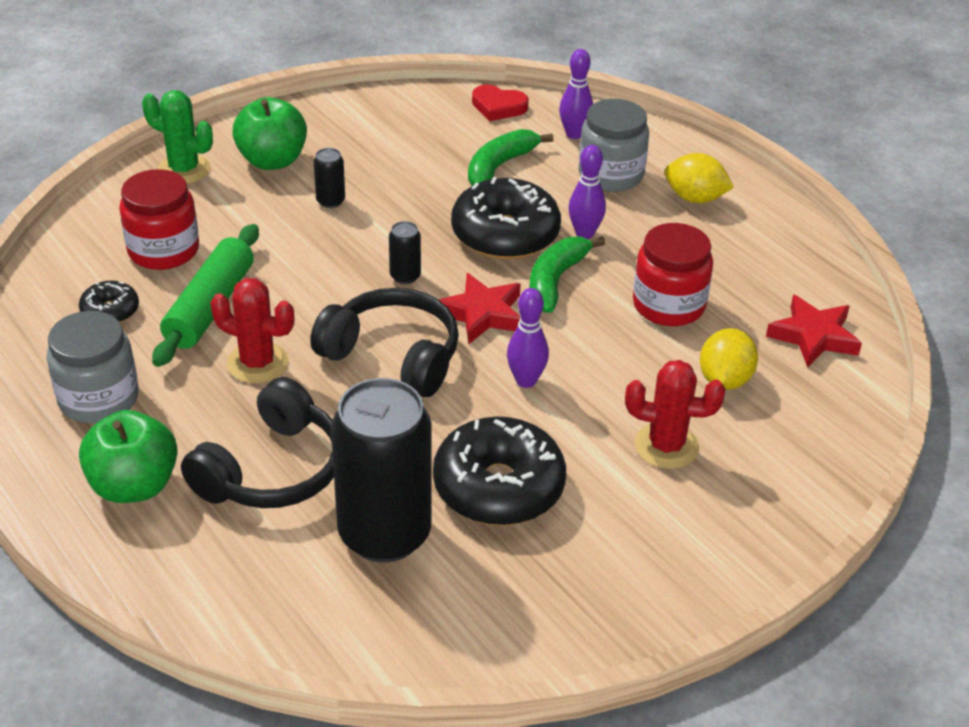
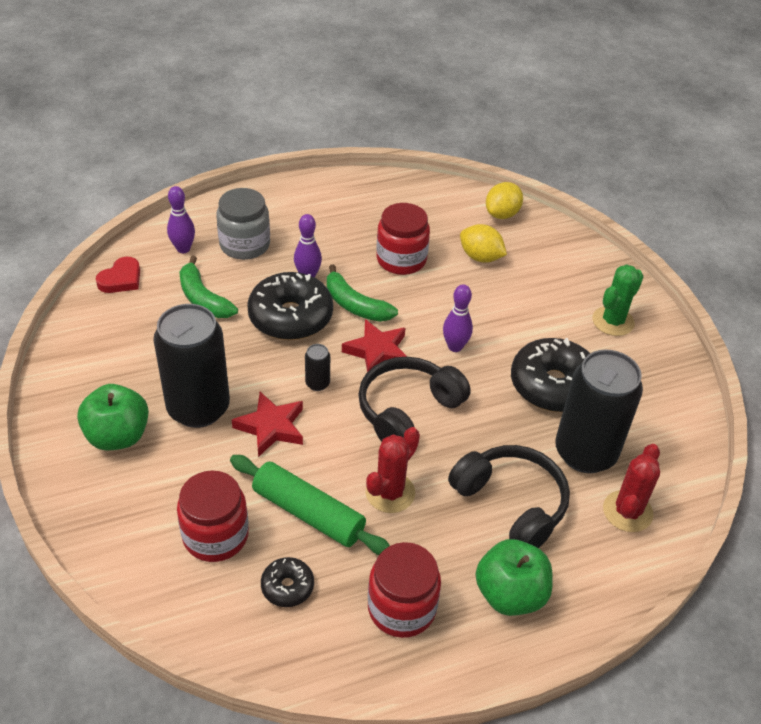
camera: 75 degrees left, 5 degrees up
(98, 398) = (401, 608): grey jar -> red jar
(184, 169) = (96, 503): green cactus -> green cactus (613, 321)
(330, 201) = (198, 408): black can -> black can, size x2.48
(666, 446) = (533, 299): red cactus -> red cactus (627, 511)
(695, 198) = (292, 214): yellow lemon -> yellow lemon (502, 214)
(813, 336) = (452, 209): red star -> red star (271, 427)

